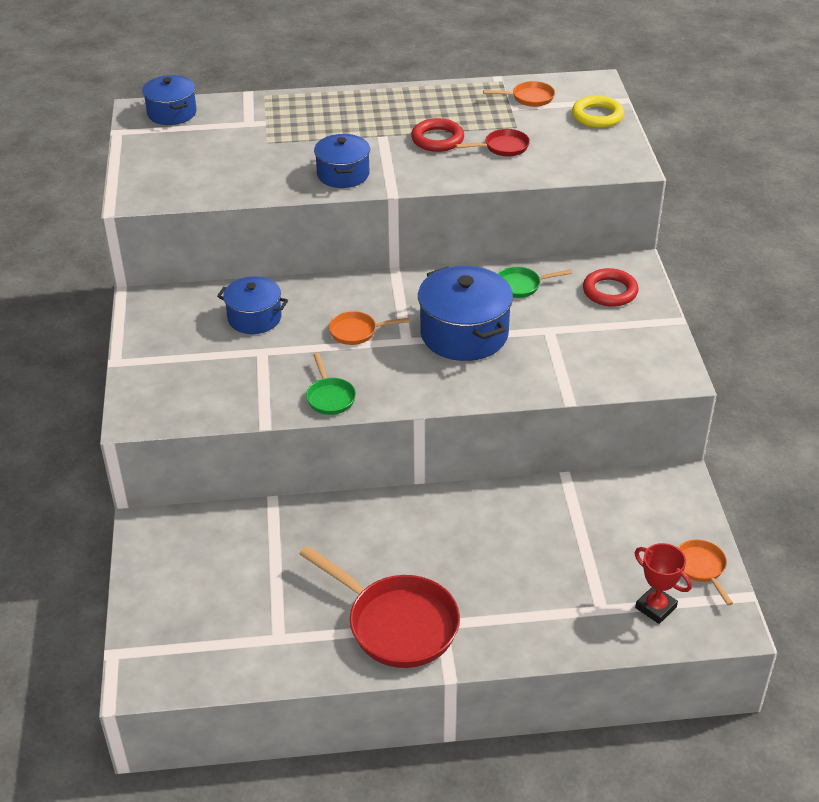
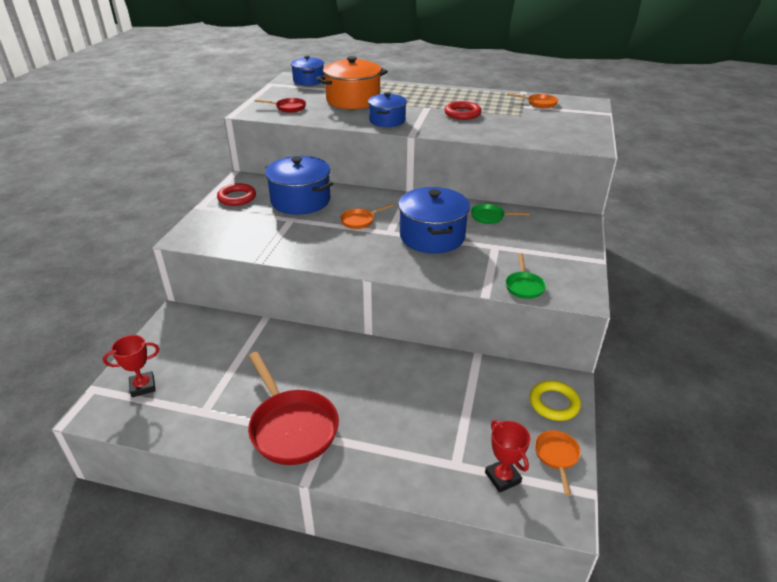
camera: 20 degrees right, 5 degrees down
(177, 631) = (143, 386): none -> red trophy
(254, 318) = (300, 201): blue pot -> blue pot, size x1.61
(268, 142) = (353, 100): none -> orange pot
(330, 397) = (314, 254): green pan -> green pan (524, 286)
(357, 332) = (360, 221): orange pan -> orange pan turned 45 degrees counterclockwise
(503, 147) = (504, 124): red pan -> red pan (288, 108)
(597, 116) = (583, 118): yellow ring -> yellow ring (554, 403)
(610, 291) = (554, 233): red ring -> red ring (237, 198)

